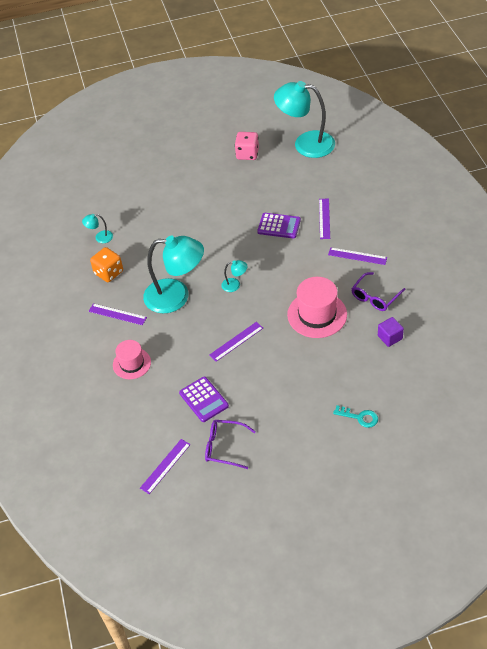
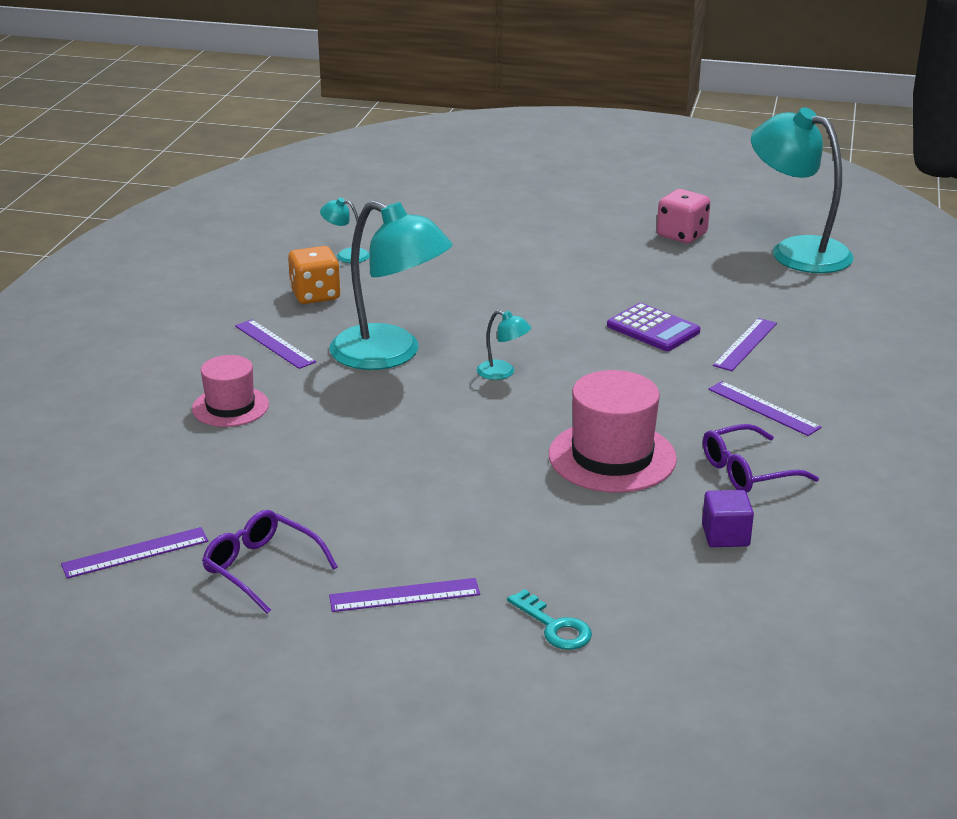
camera: 25 degrees right, 20 degrees down
(204, 399) = (295, 493): purple calculator -> none
(236, 341) = (431, 441): purple ruler -> purple ruler (404, 595)

